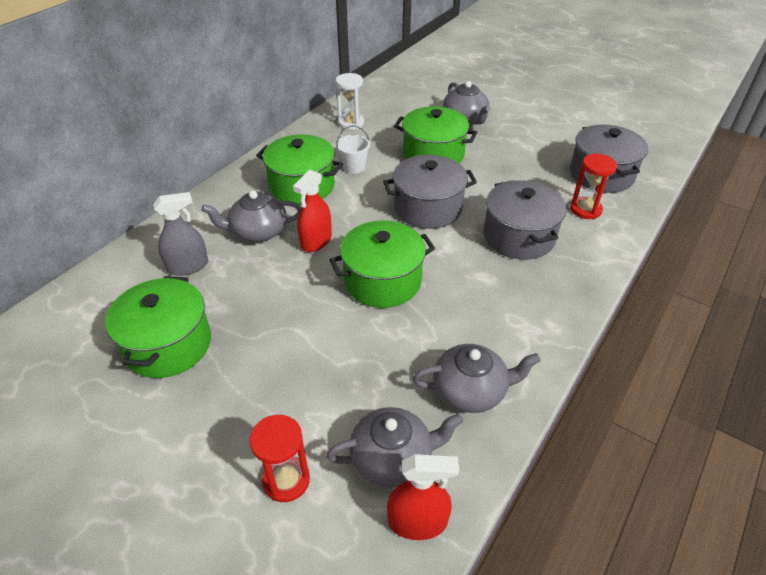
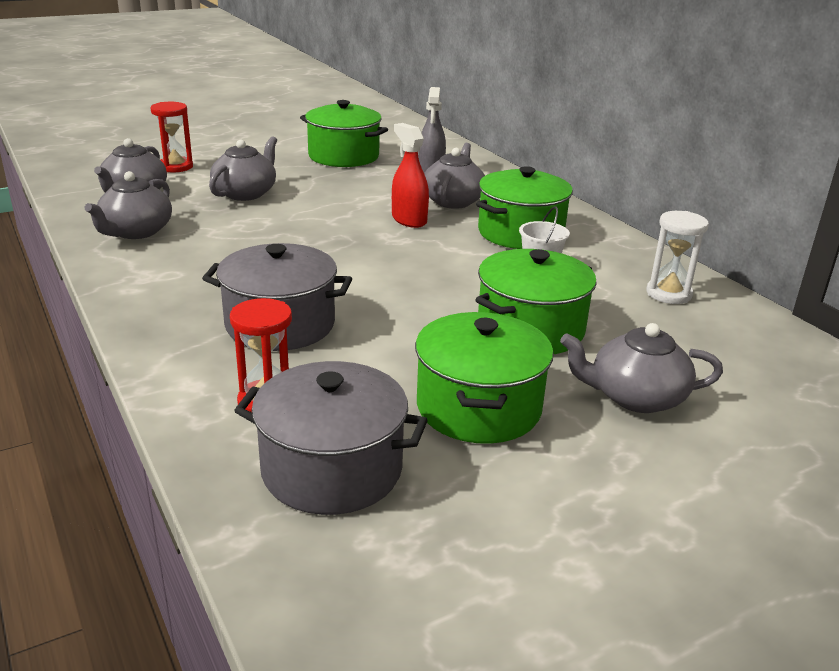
camera: 115 degrees right, 15 degrees down
(327, 366) = (246, 193): none -> grey teapot
(382, 281) = (311, 233): green pot -> green pot (478, 407)
(417, 522) = (82, 190): red spray bottle -> none
(428, 208) = (403, 287): grey pot -> none

